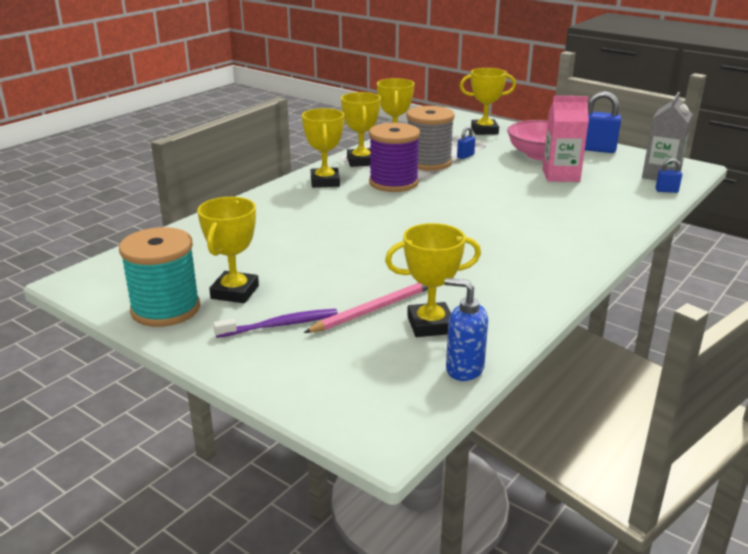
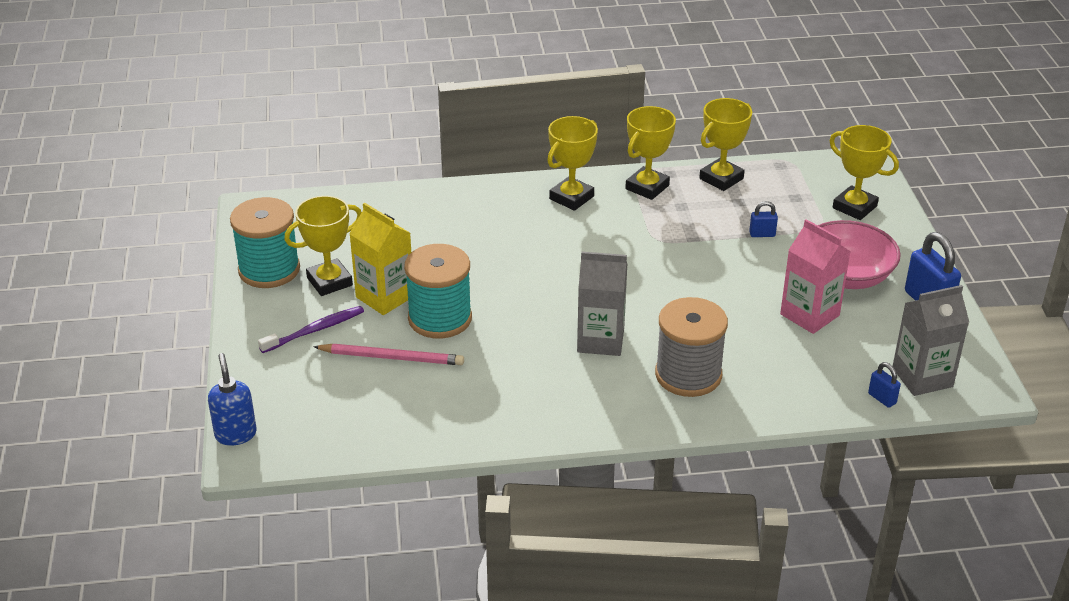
camera: 45 degrees right, 10 degrees up
(280, 325) = (315, 330): purple toothbrush -> purple toothbrush turned 60 degrees counterclockwise
(298, 280) = (385, 297): none -> yellow carton
(363, 272) = (440, 318): none -> turquoise spool
(393, 183) = (629, 233): purple spool -> none
(428, 162) = (709, 223): grey spool -> grey spool (688, 375)
(430, 325) = (405, 396): yellow trophy -> none
(464, 369) = (366, 445): blue soap dispenser -> blue soap dispenser (236, 434)
(485, 234) = (600, 340): none -> grey carton

